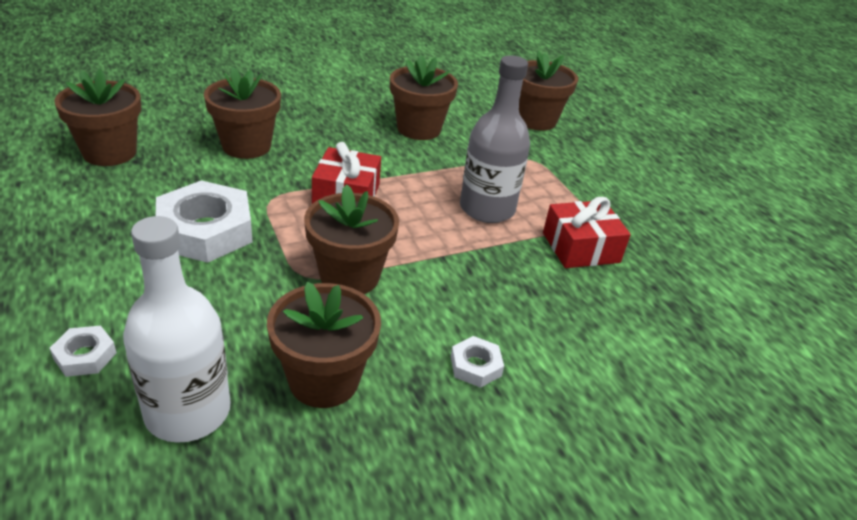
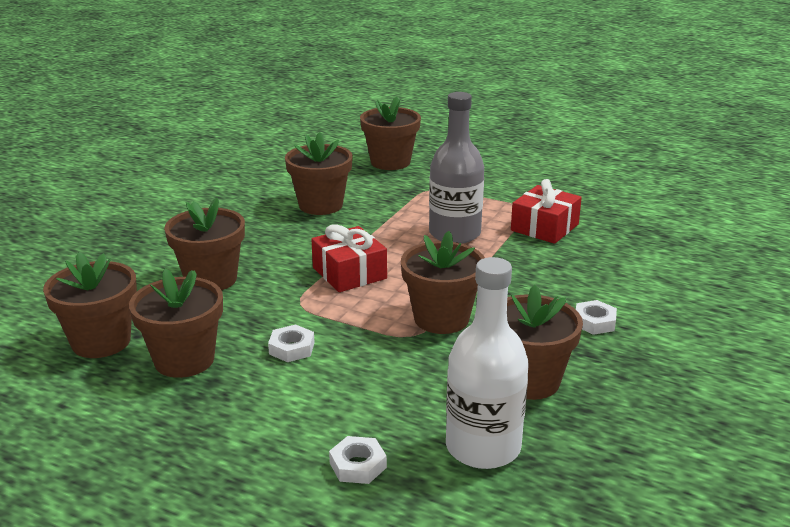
camera: 35 degrees left, 10 degrees down
(129, 196) = (184, 360): none -> brown flower pot
(206, 231) = (292, 348): white nut -> white nut, size x0.47

